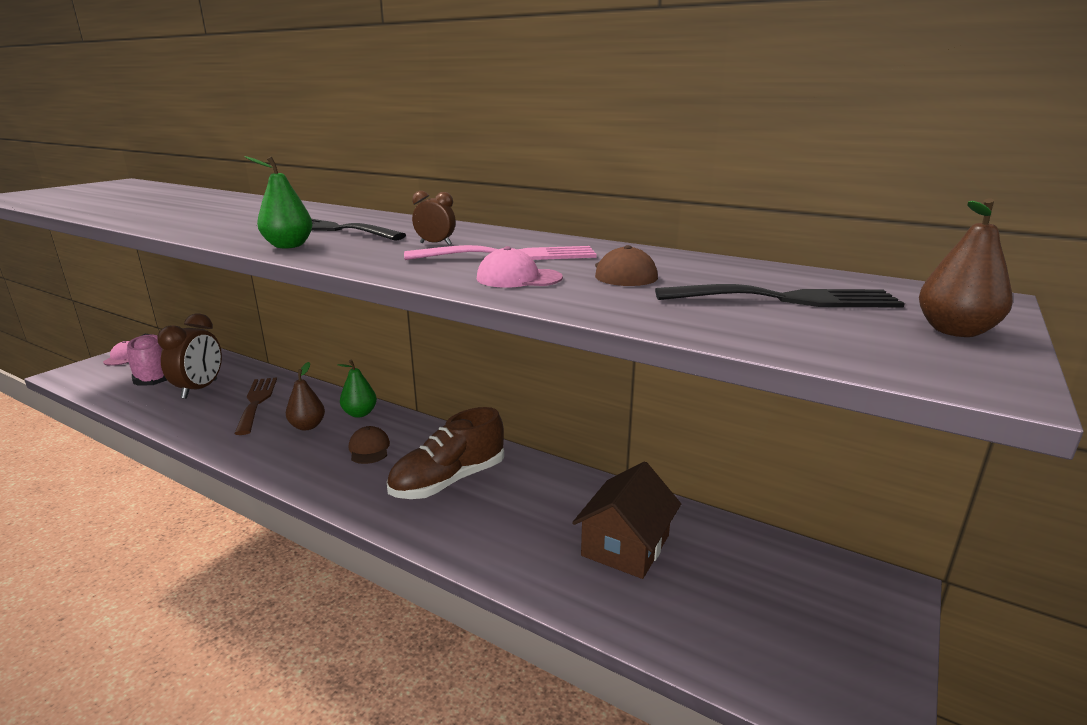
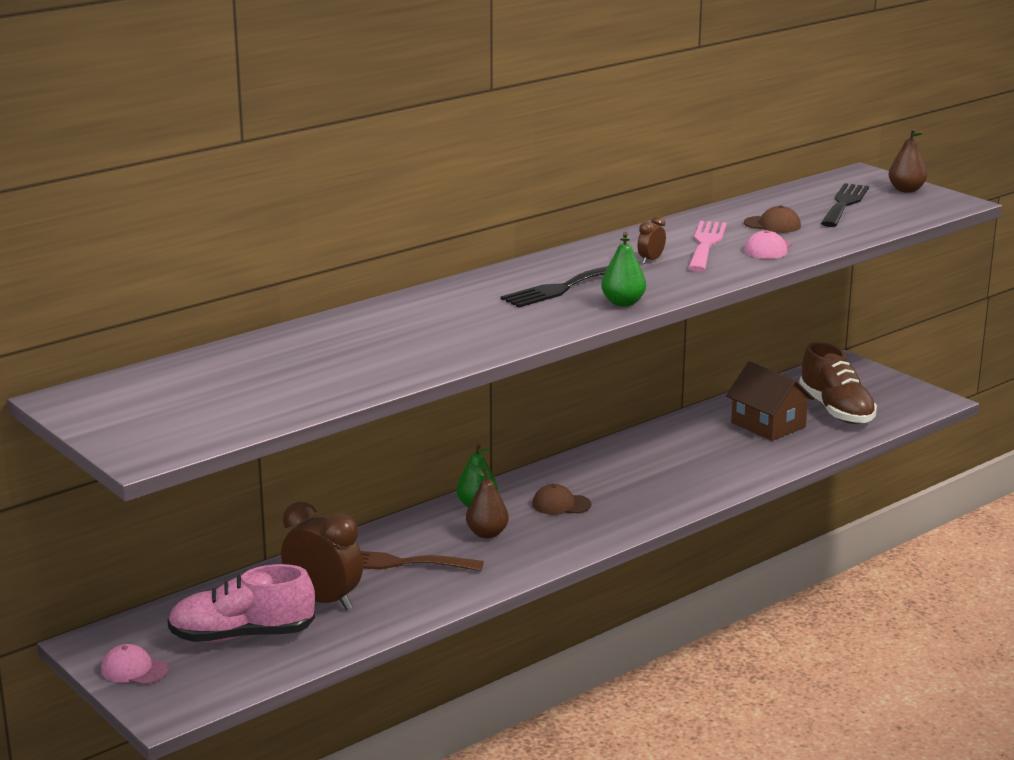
camera: 70 degrees left, 0 degrees up
(448, 481) = (644, 474): brown shoe -> brown shoe (836, 410)

